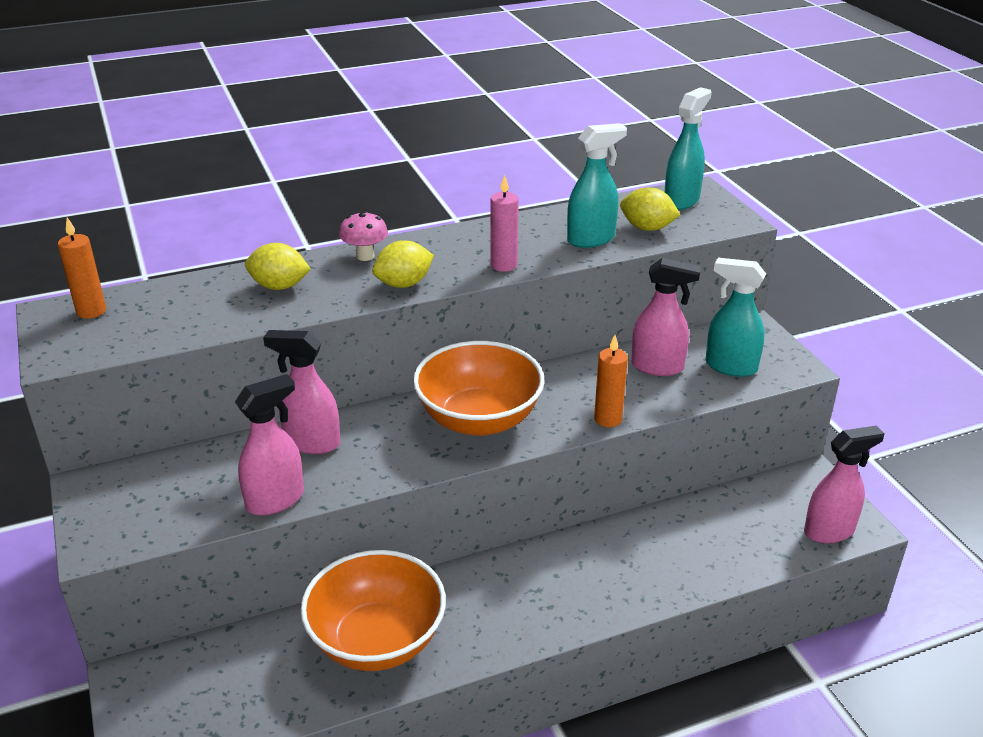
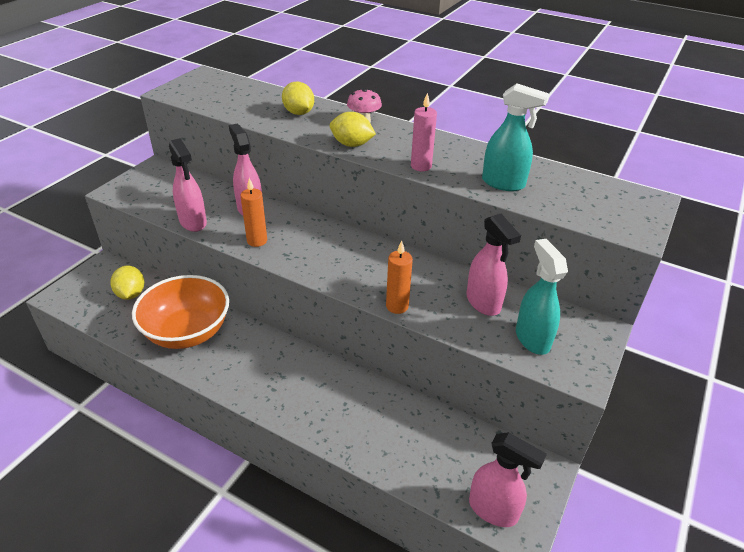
camera: 50 degrees right, 5 degrees up
(91, 311) = (215, 82): orange candle -> orange candle (257, 241)
(276, 500) = (193, 222): pink spray bottle -> pink spray bottle turned 45 degrees clockwise
(479, 419) = (335, 254): orange bowl -> none
(647, 228) = (556, 199): yellow lemon -> yellow lemon (131, 294)
(681, 200) = (620, 198): turquoise spray bottle -> none

